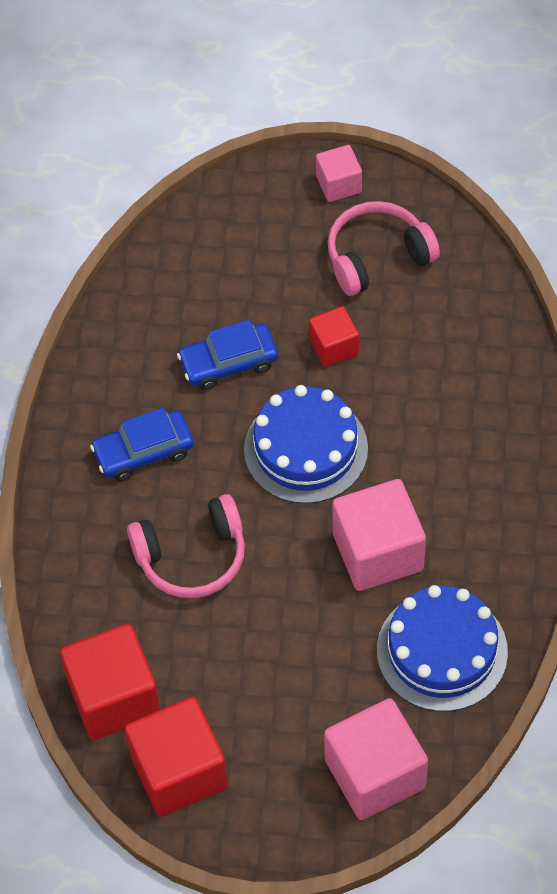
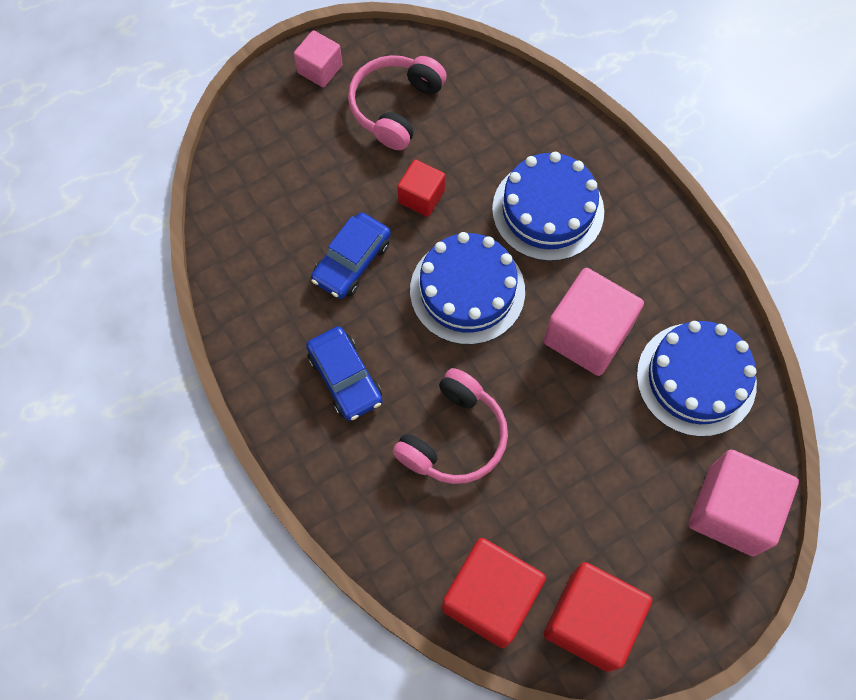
camera: 40 degrees left, 10 degrees up
(143, 452) = (345, 378): blue car -> blue car turned 60 degrees counterclockwise
(436, 428) = (548, 210): none -> blue cake

